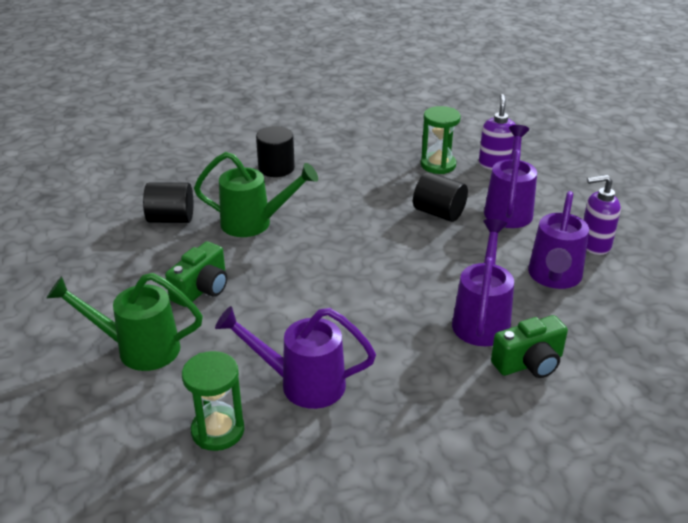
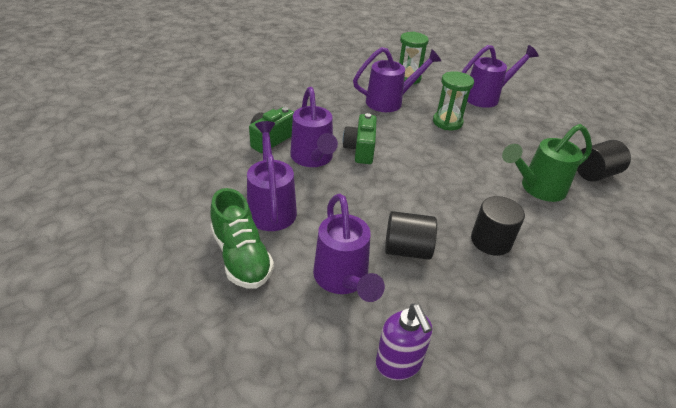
camera: 150 degrees right, 5 degrees up
(138, 349) = (486, 97): green watering can -> purple watering can
(202, 289) = (500, 132): green camera -> green camera (360, 149)
(276, 168) = (606, 259): black cylinder -> black cylinder (491, 241)
(438, 165) = (463, 332): green hourglass -> green hourglass (447, 122)
(594, 245) = (241, 257): purple soap dispenser -> green shoe

